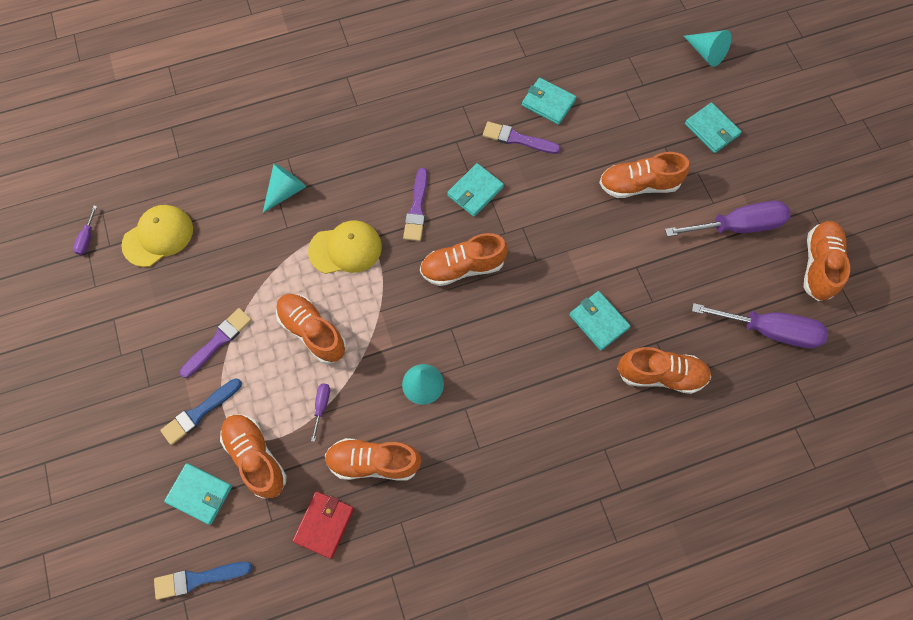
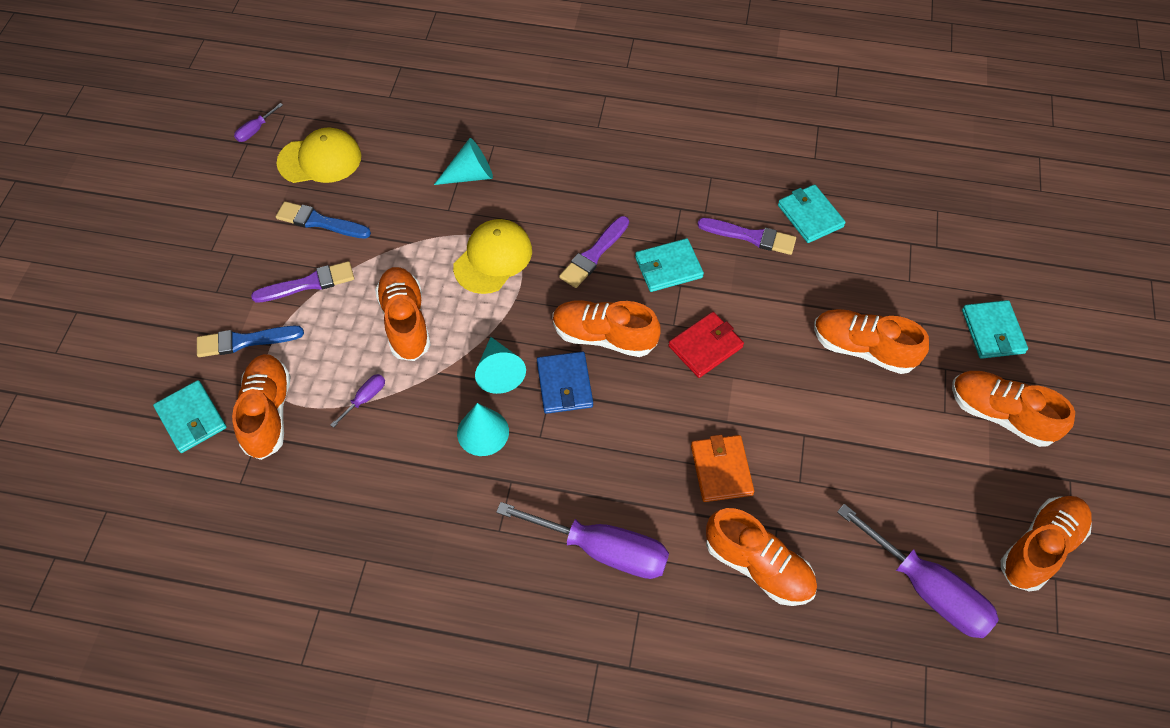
camera: 30 degrees right, 10 degrees down
(199, 579) = (134, 499): blue brush -> blue brush (320, 222)
(324, 524) = (288, 516): red wallet -> red wallet (705, 346)
(345, 249) = (493, 258): yellow cap -> yellow cap turned 75 degrees counterclockwise
(374, 462) = (379, 483): orange shoe -> orange shoe (1001, 415)
(457, 317) = (564, 384): none -> blue wallet
(517, 139) = (750, 236): purple brush -> purple brush turned 150 degrees clockwise
(598, 321) = (721, 470): turquoise wallet -> orange wallet
(706, 53) = (1037, 247): turquoise cone -> turquoise cone (499, 372)
(737, 226) = (959, 452): purple screwdriver -> purple screwdriver (603, 550)

